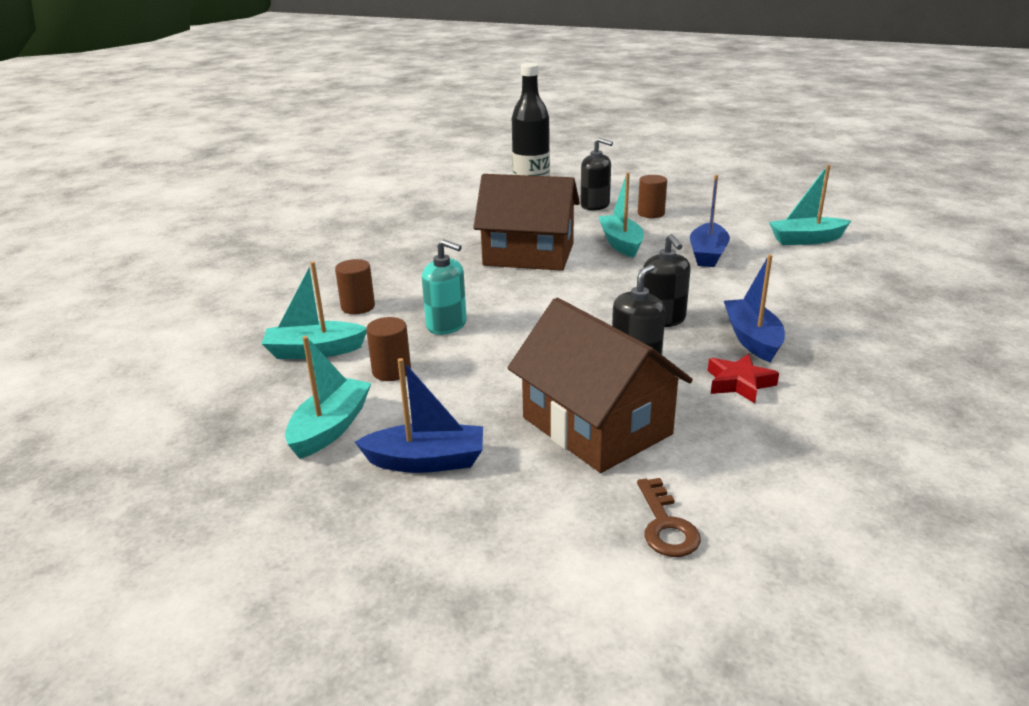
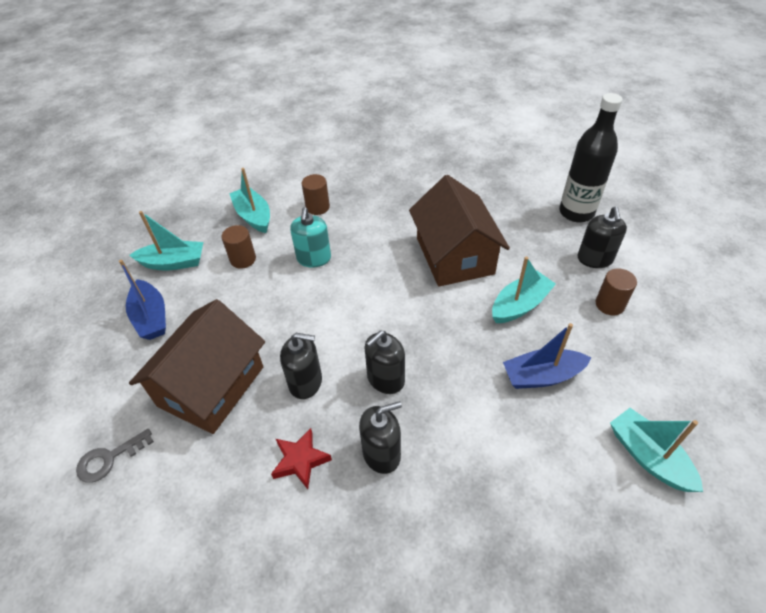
camera: 65 degrees right, 20 degrees up
(666, 525) = (109, 459): brown key -> grey key
(752, 339) = (381, 453): blue boat -> black soap dispenser

